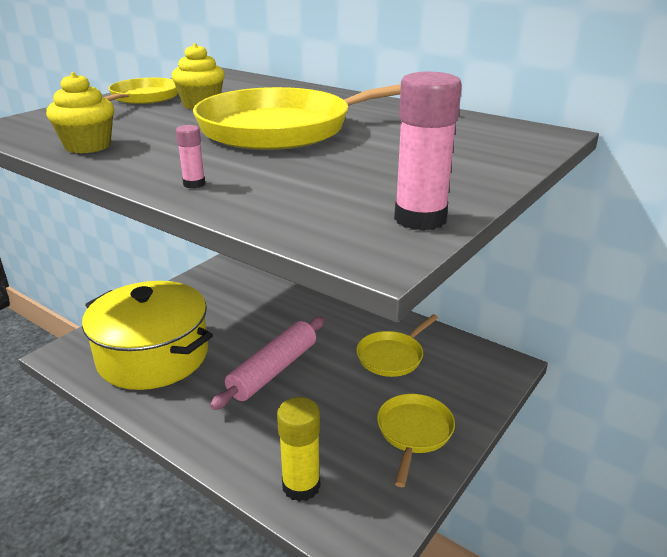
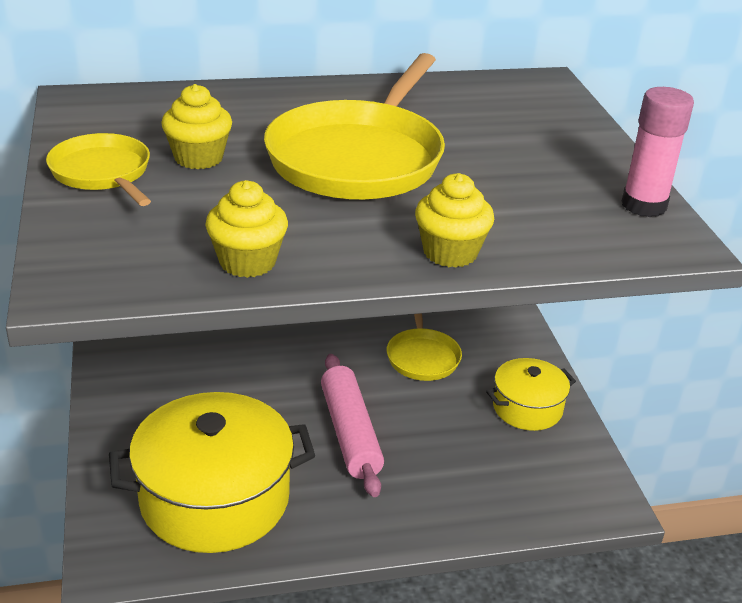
camera: 50 degrees left, 5 degrees up
(194, 184) = (450, 252): pink glue stick -> yellow cupcake
(301, 486) = (518, 502): yellow glue stick -> none
(414, 432) = (527, 408): yellow pan -> yellow pot

